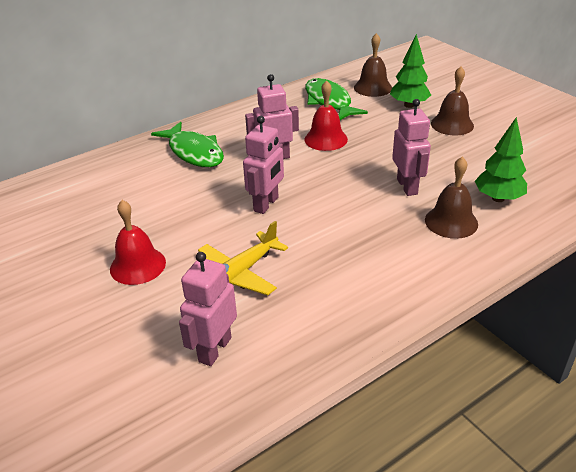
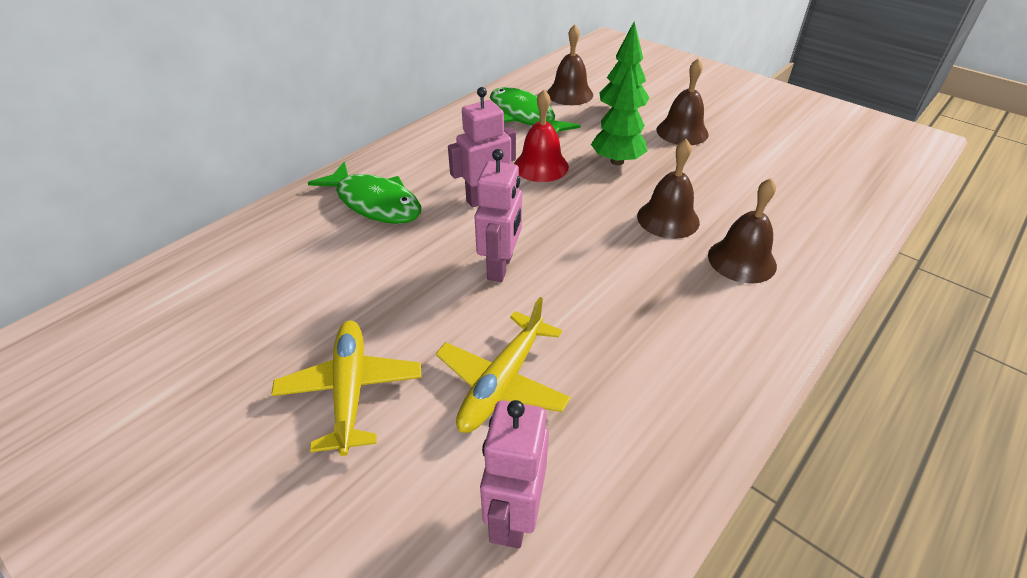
camera: 15 degrees left, 5 degrees up
(138, 265) = (350, 391): red bell -> yellow plane
(407, 186) = (668, 219): pink robot -> brown bell
(498, 198) = (780, 221): green tree -> green tree (617, 161)

